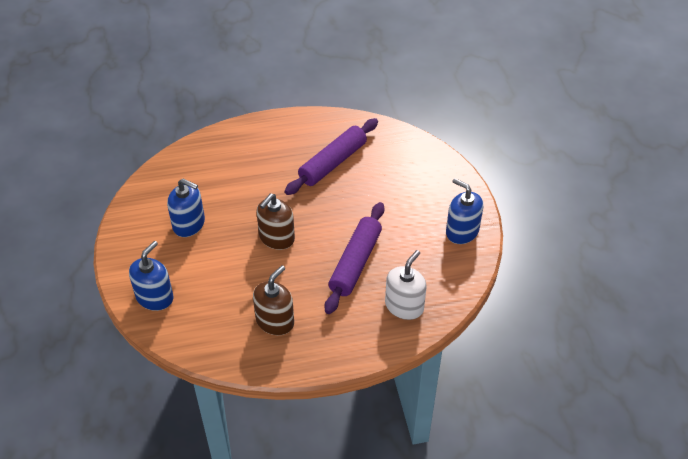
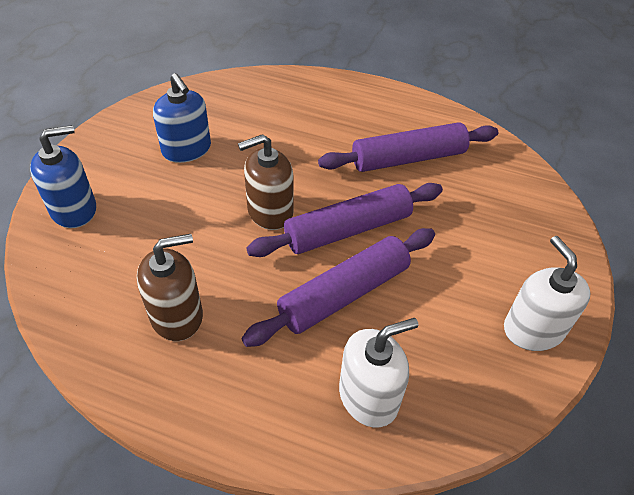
camera: 30 degrees right, 0 degrees up
(330, 226) = (348, 230): none -> purple rolling pin
(462, 231) = (533, 329): blue soap dispenser -> white soap dispenser

